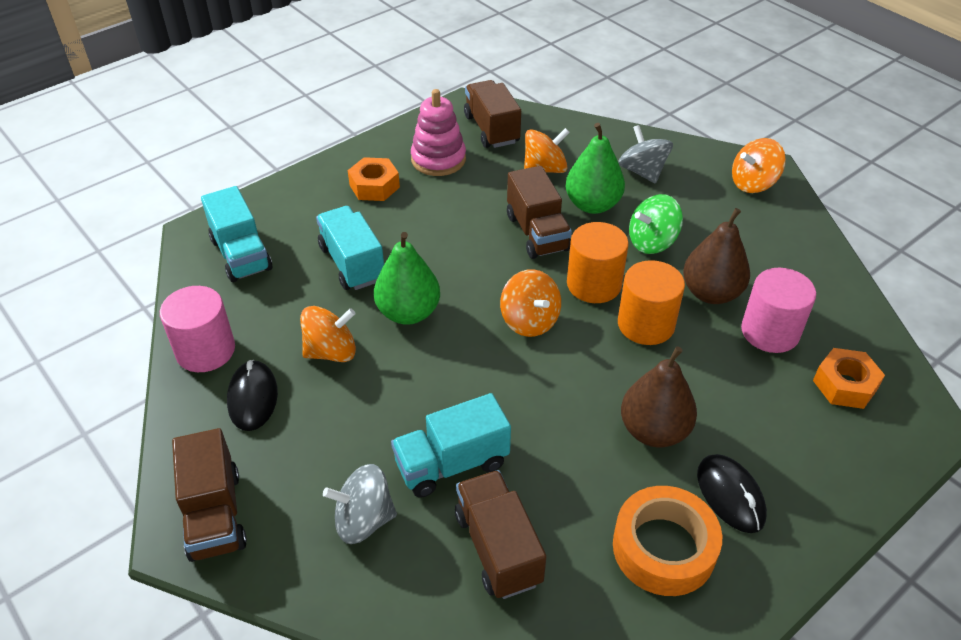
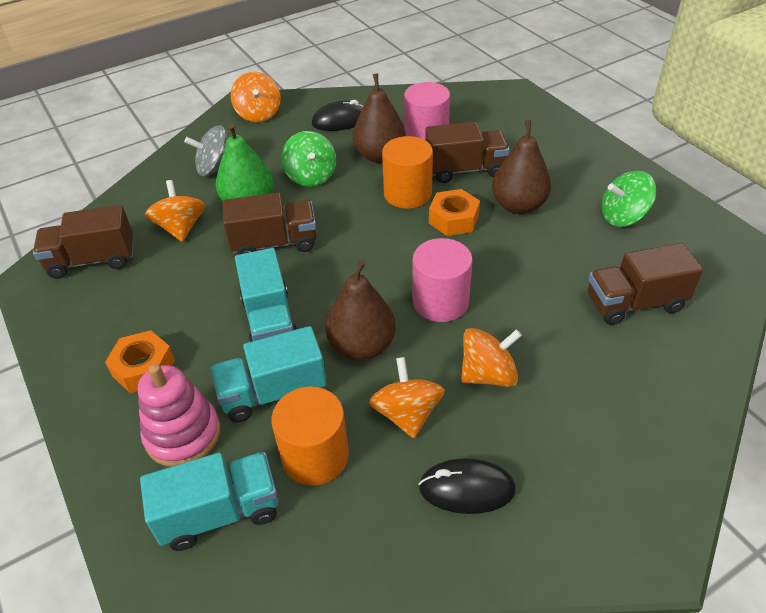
camera: 80 degrees left, 0 degrees up
(205, 350) = (386, 545): pink cylinder -> pink cylinder (440, 302)
(215, 514) = (623, 518): brown truck -> brown truck (465, 170)
(363, 520) = (617, 390): grey spinning top -> none
(408, 312) = (362, 346): green pear -> brown pear
(438, 159) = (123, 307): pink stacking toy -> pink stacking toy (183, 434)
(452, 464) = (553, 325): turquoise truck -> turquoise truck (270, 321)
(529, 321) = (390, 260): orange spinning top -> orange spinning top (488, 374)
(594, 284) = (354, 216): orange cylinder -> orange cylinder (315, 456)
(663, 548) = (623, 217): orange tape -> green spinning top
(730, 495) = (576, 180): black mouse -> black mouse (340, 121)
(845, 385) = (480, 115): orange nut -> orange nut (453, 219)

